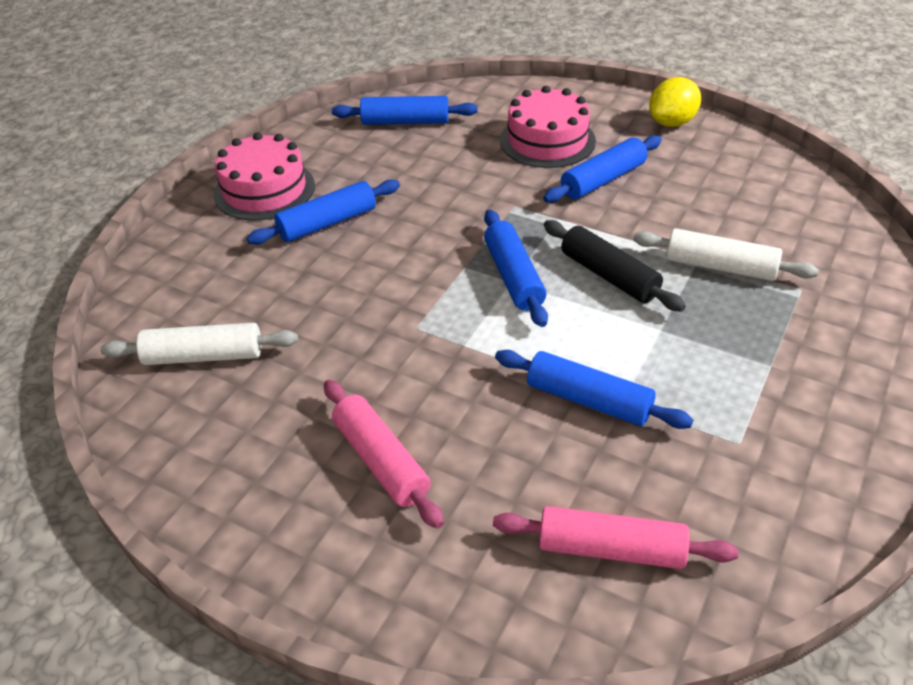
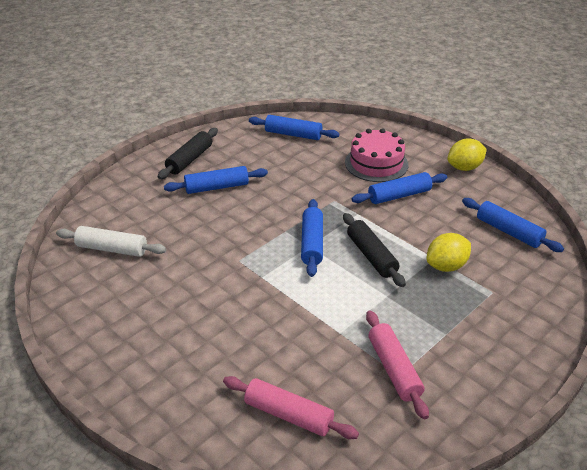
camera: 15 degrees right, 5 degrees down
(264, 190) = (190, 160): pink cake -> black rolling pin
(381, 461) = (181, 331): pink rolling pin -> pink rolling pin (393, 369)
(588, 400) = (319, 327): blue rolling pin -> blue rolling pin (508, 232)
(720, 267) = (446, 266): white rolling pin -> yellow lemon

